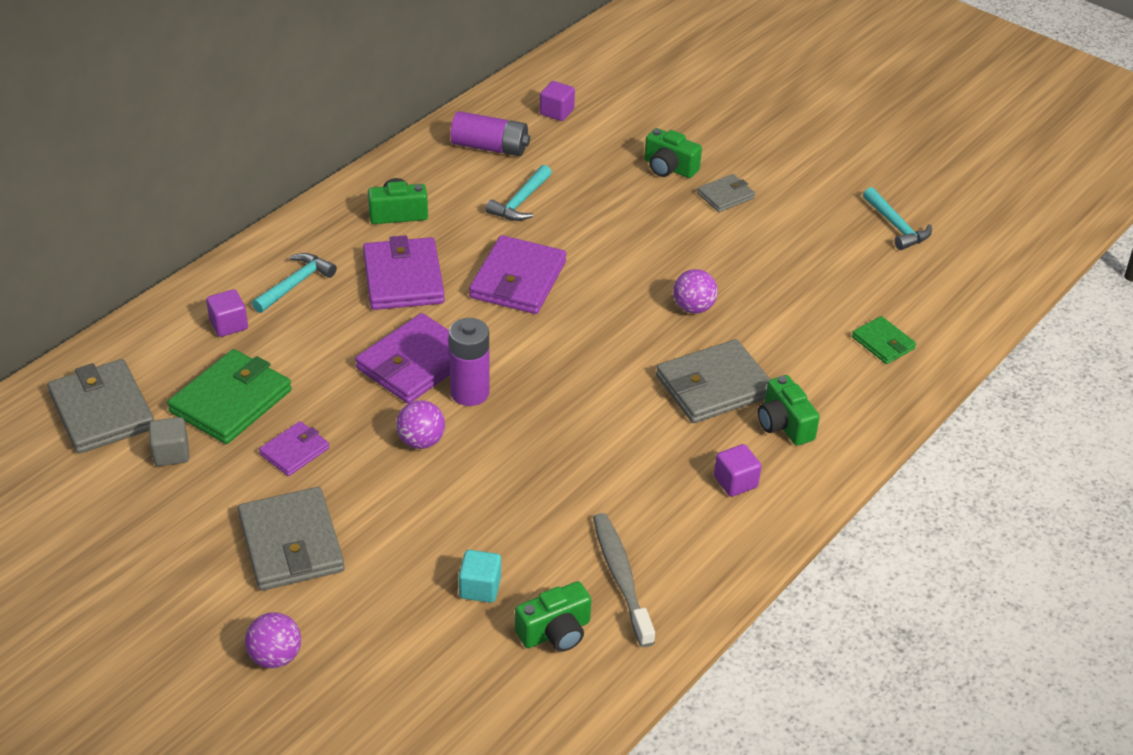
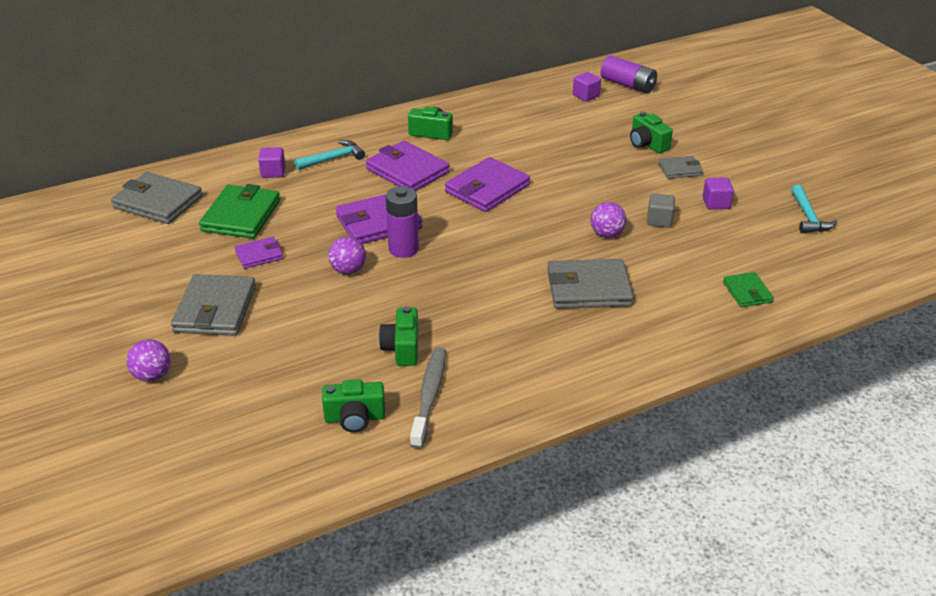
camera: 25 degrees right, 5 degrees down
(102, 411) = (158, 202): grey wallet -> grey wallet turned 60 degrees counterclockwise
(171, 453) = (181, 236): grey cube -> grey cube (659, 220)
(231, 401) = (241, 216): green wallet -> green wallet turned 45 degrees counterclockwise
(403, 278) = (407, 171): purple wallet -> purple wallet turned 60 degrees counterclockwise
(480, 588) = (322, 373): turquoise cube -> none
(490, 147) = (523, 107): purple battery -> purple battery (628, 85)
(521, 202) = (522, 143): turquoise hammer -> none
(735, 482) = (562, 356): purple cube -> purple cube (716, 203)
(784, 424) = (628, 327): green camera -> green camera (402, 348)

